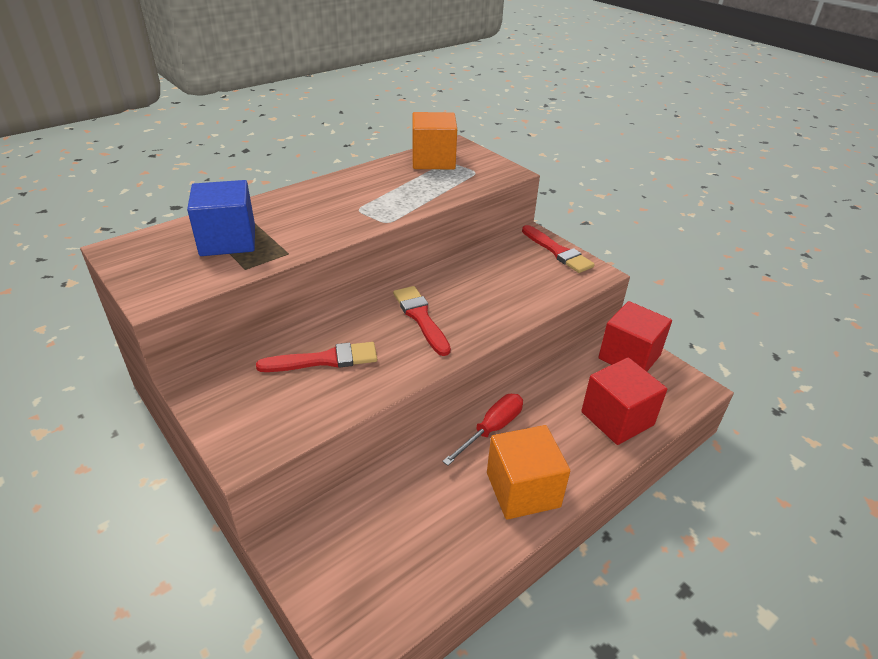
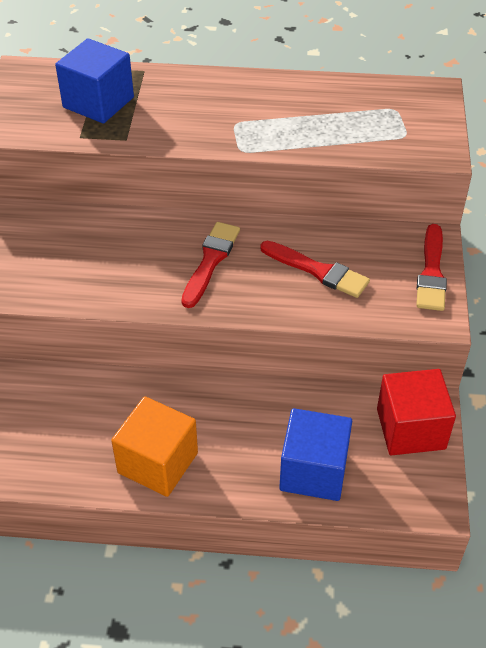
camera: 45 degrees right, 10 degrees up
(324, 360) = (95, 251): red brush -> red brush (318, 271)
(433, 160) = (382, 100): orange cube -> none
(491, 429) = (197, 400): red screwdriver -> none
(617, 418) = (313, 471): red cube -> blue cube

